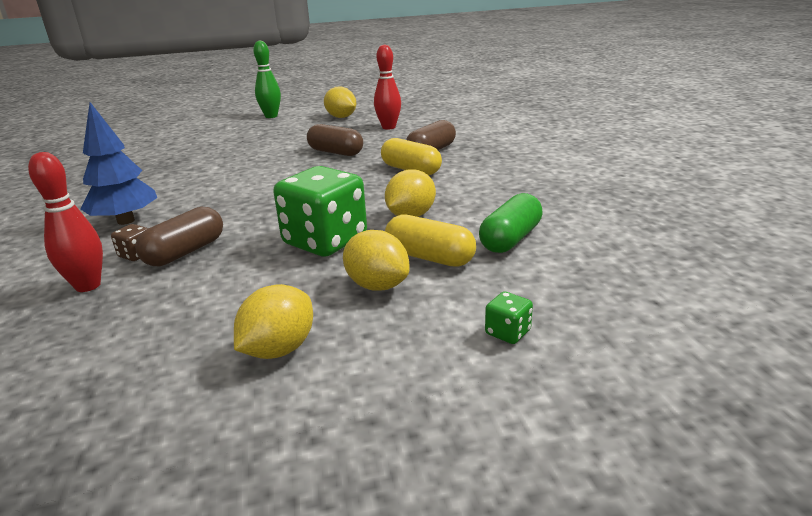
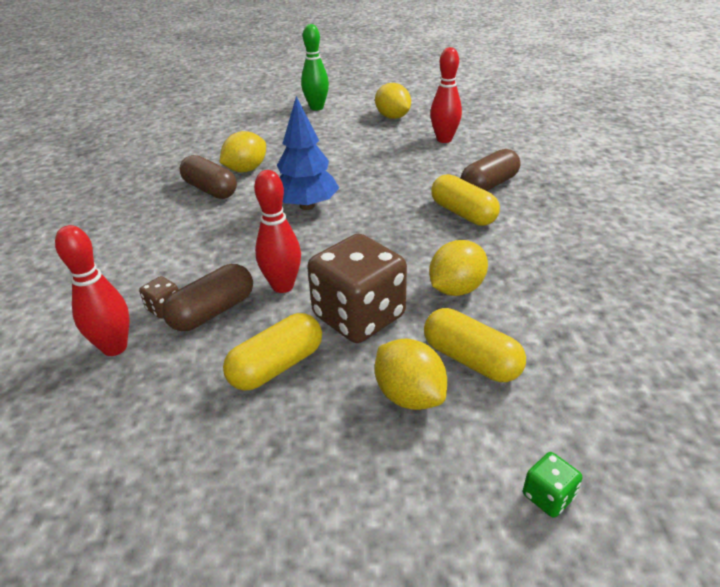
camera: 10 degrees right, 10 degrees up
(126, 221) = (157, 255): blue tree -> blue tree (307, 206)
(251, 229) = (283, 286): none -> red bowling pin
(251, 280) = (276, 366): none -> yellow capsule
(279, 349) = (297, 476): yellow lemon -> yellow lemon (246, 169)
(325, 241) = (359, 316): green dice -> brown dice
(335, 152) = (382, 174): brown capsule -> brown capsule (210, 190)
(510, 239) = (567, 344): green capsule -> none

